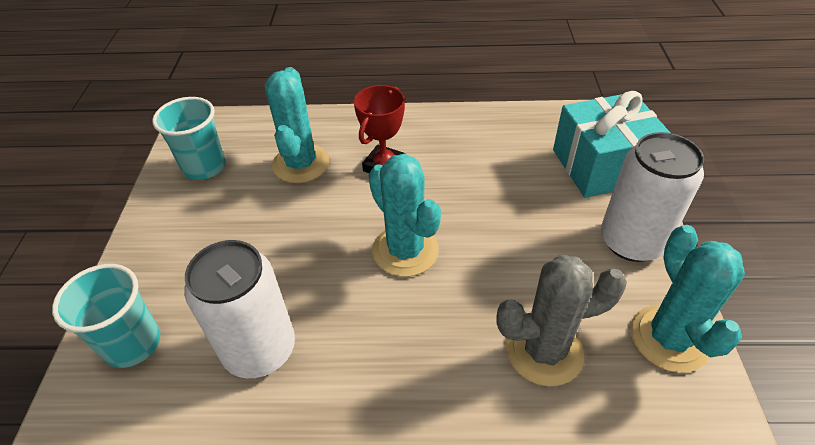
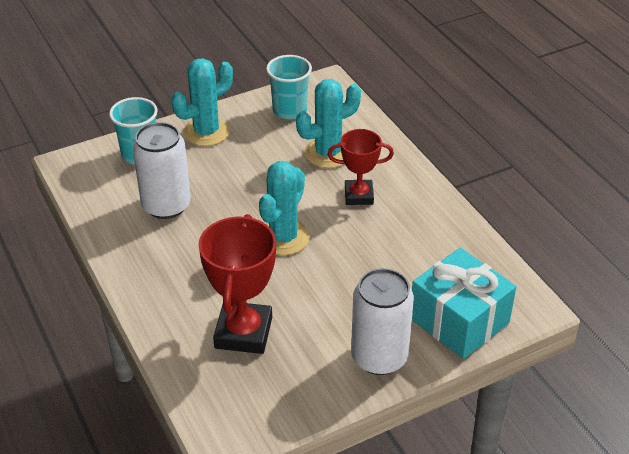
camera: 60 degrees right, 5 degrees down
(544, 351) = (243, 332): grey cactus -> red trophy
(669, 338) = (295, 396): turquoise cactus -> turquoise cactus (206, 132)

